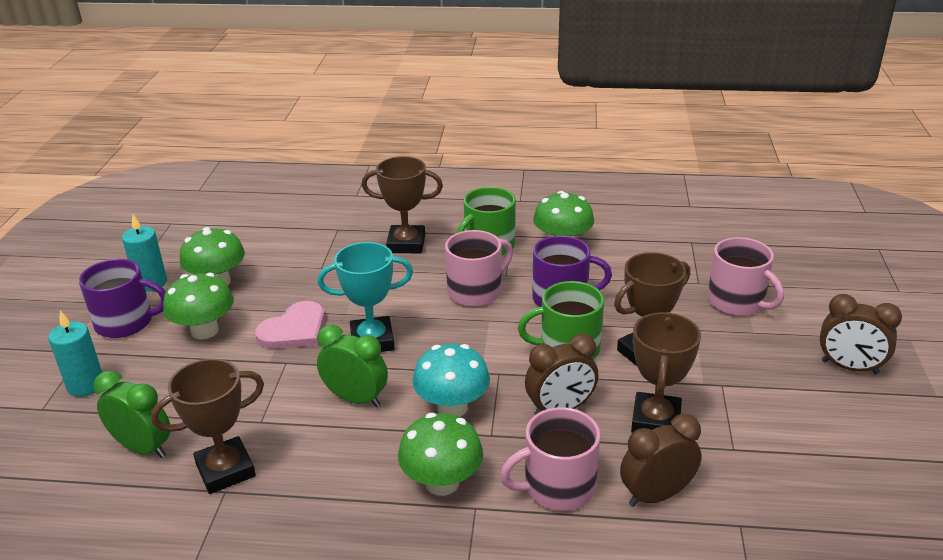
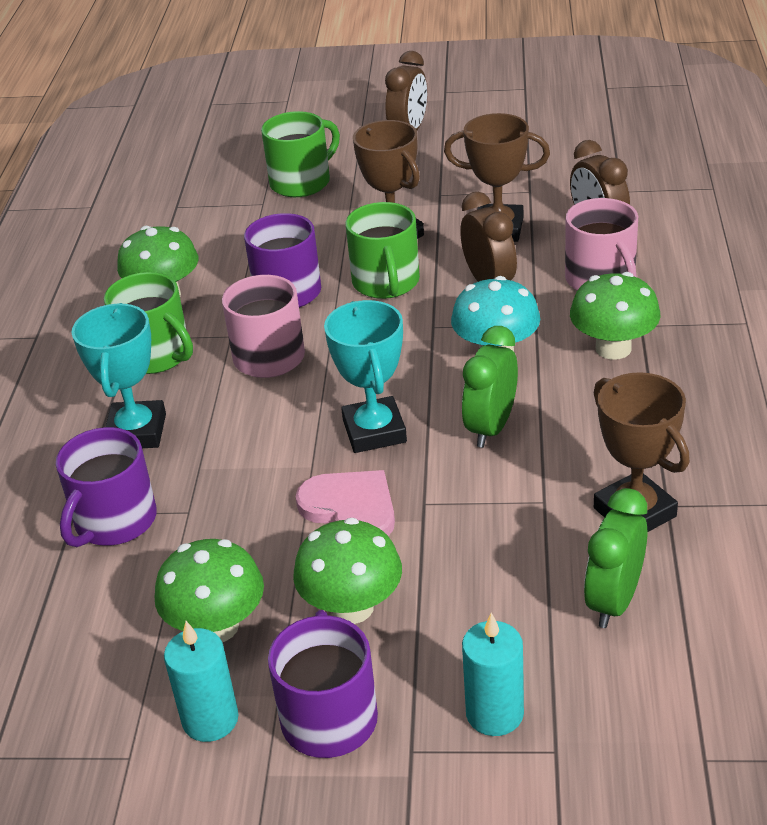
camera: 90 degrees left, 5 degrees up
(324, 242) = (114, 521): none -> purple mug
(406, 244) = (136, 432): brown trophy -> turquoise trophy
(737, 302) = (301, 182): pink mug -> green mug

